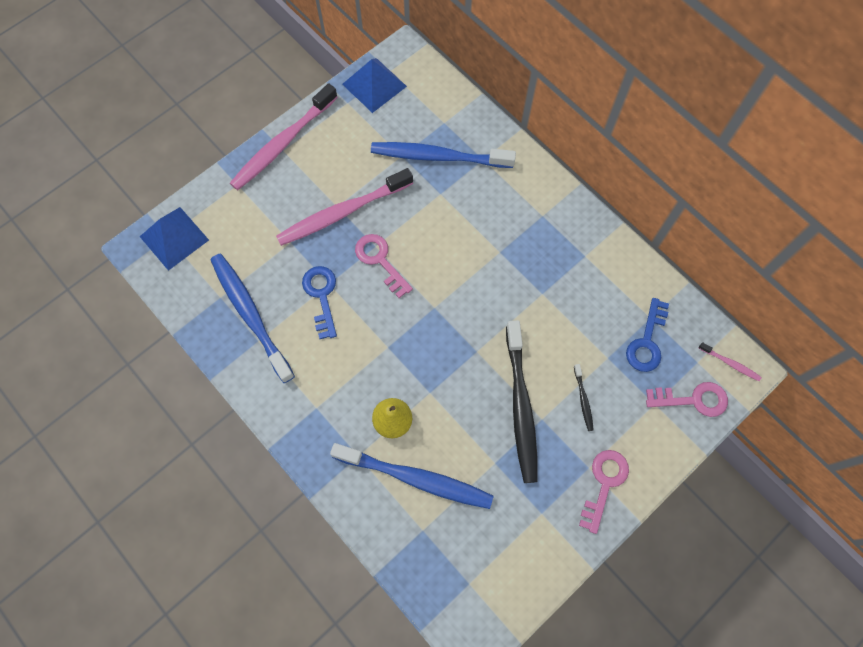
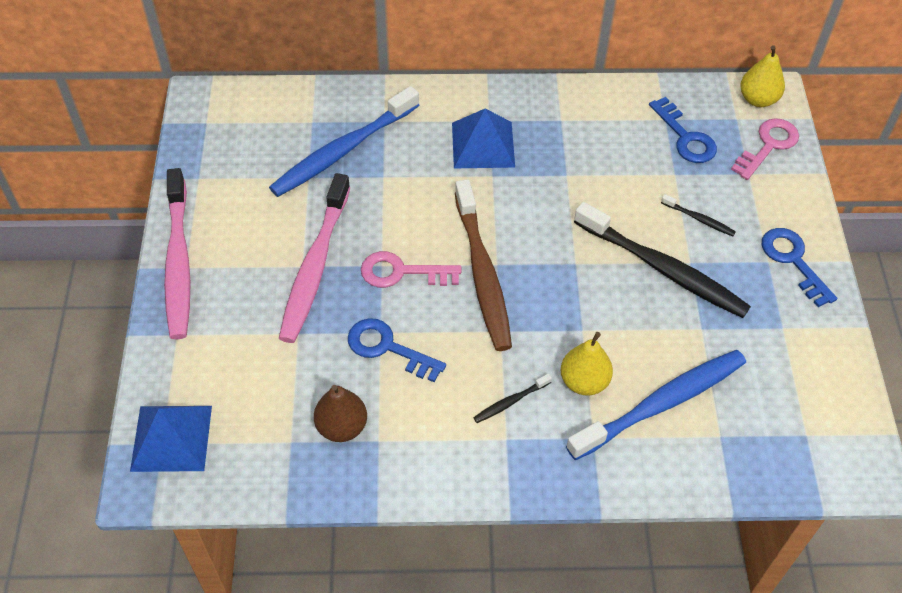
camera: 50 degrees left, 15 degrees down
(250, 315) = (342, 427): blue toothbrush -> brown pear
(343, 391) = (510, 402): none -> black toothbrush
(374, 85) = (206, 144): blue pyramid -> blue pyramid (483, 144)
(420, 305) = (482, 273): none -> brown toothbrush
(604, 483) = (793, 261): pink key -> blue key
(730, 363) = (758, 99): pink toothbrush -> yellow pear

